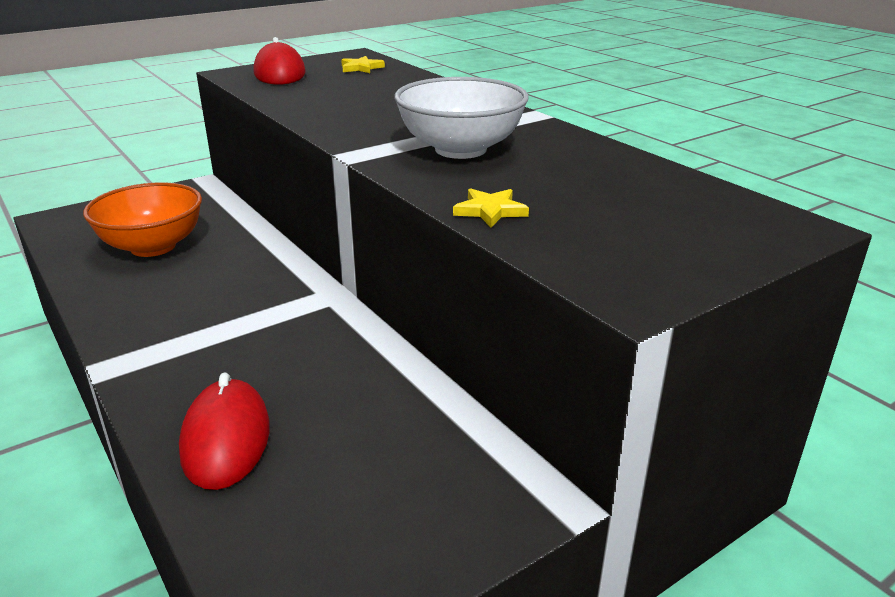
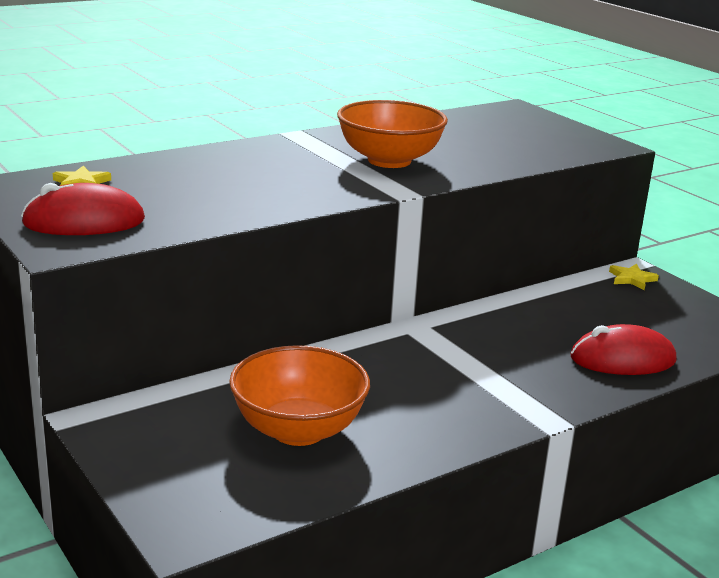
camera: 90 degrees left, 5 degrees down
(460, 149) = (389, 160): white bowl -> orange bowl
(490, 211) = (513, 161): yellow star -> yellow star (632, 279)

